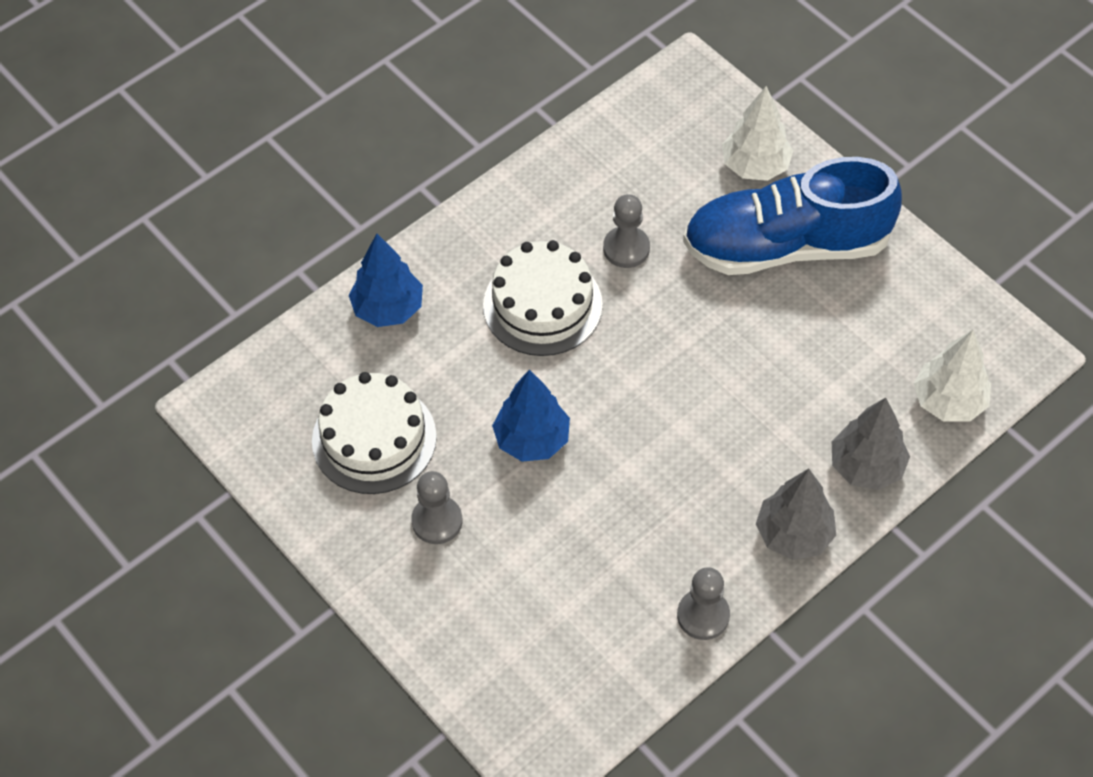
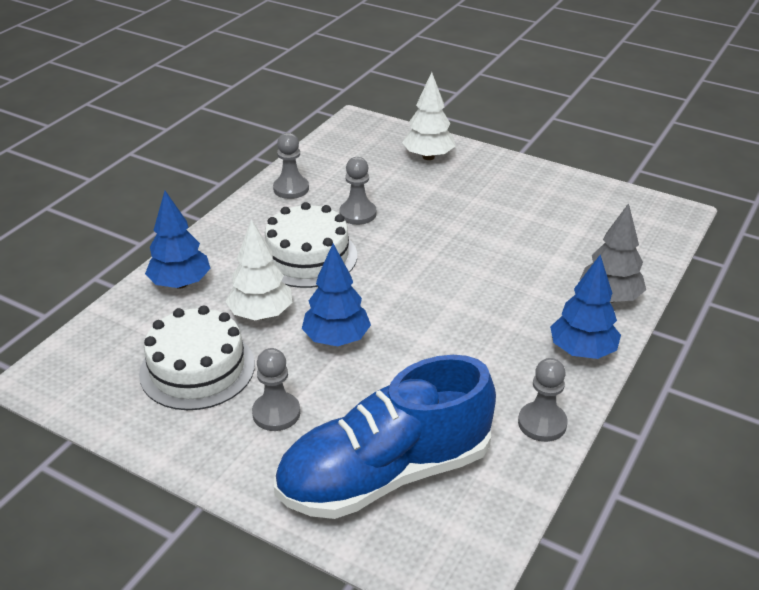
camera: 20 degrees left, 20 degrees down
(561, 182) = (291, 189): none -> grey pawn
(786, 246) = (474, 191): blue shoe -> blue shoe (385, 474)
(794, 534) = (582, 351): grey tree -> blue tree
(948, 401) = (642, 248): white tree -> white tree (261, 314)

